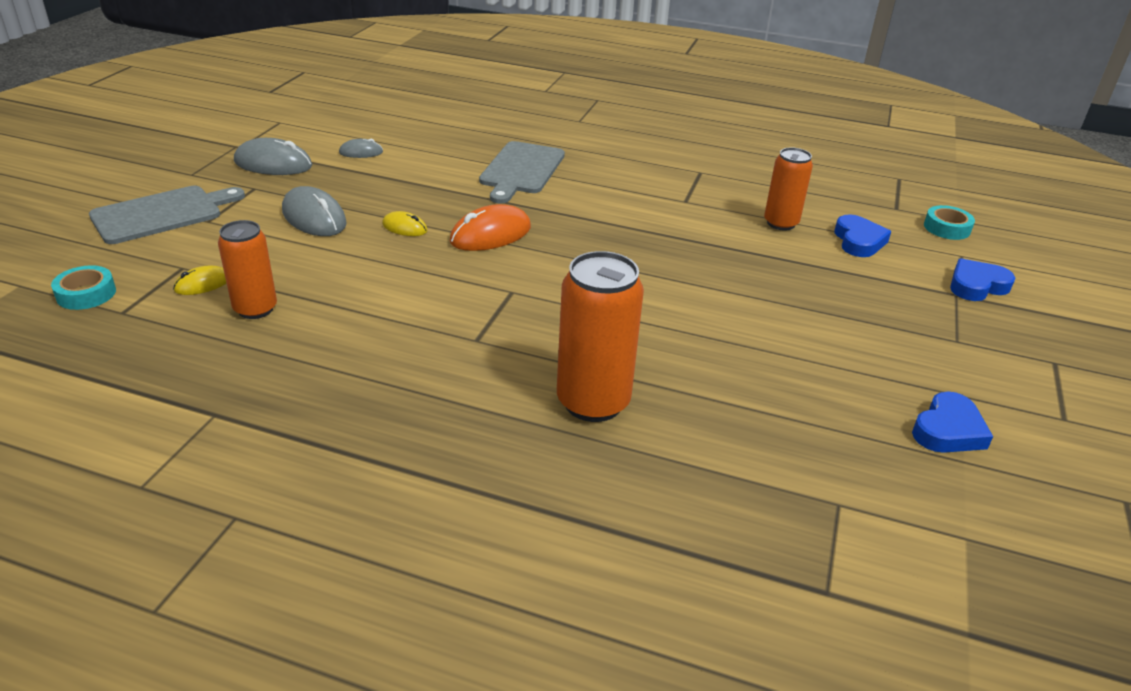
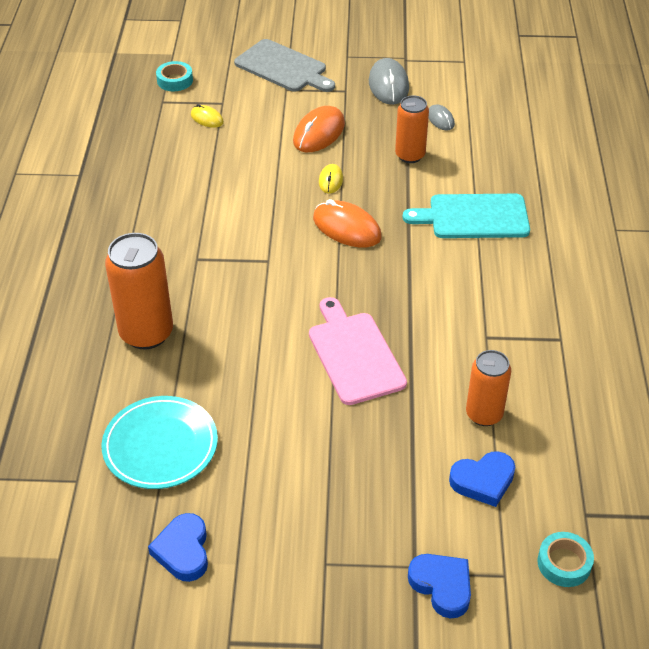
camera: 75 degrees right, 10 degrees up
(255, 309) = (189, 150): orange can -> orange can (410, 155)
(314, 217) = (319, 133): grey mouse -> orange mouse
(521, 170) = (474, 217): grey cutting board -> turquoise cutting board
(684, 269) = (354, 354): none -> pink cutting board
(789, 422) = (160, 446): none -> turquoise plate
(948, 430) = (183, 551): blue heart -> blue heart turned 60 degrees clockwise

